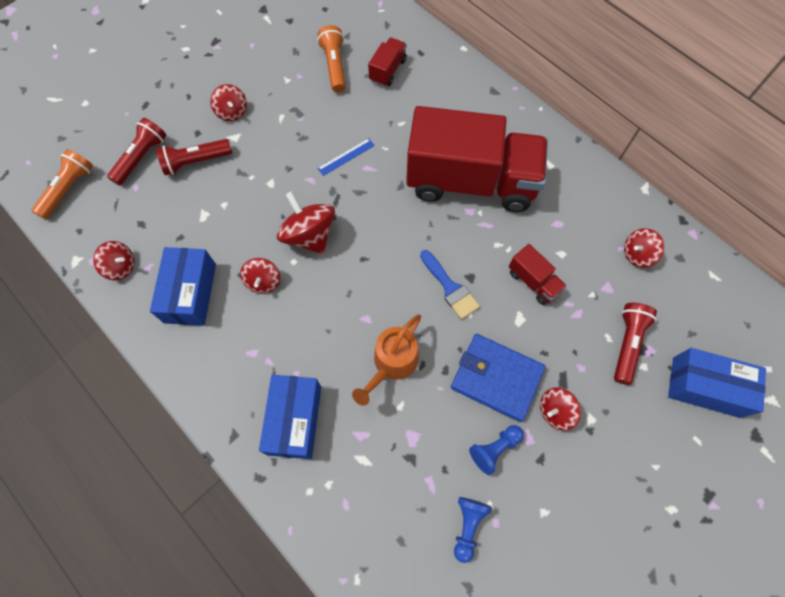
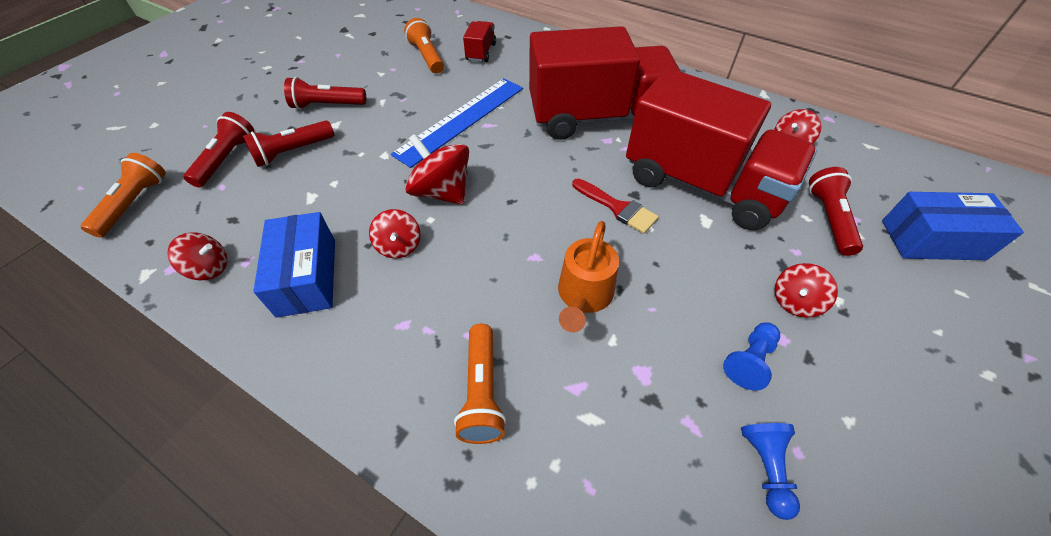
camera: 15 degrees left, 15 degrees down
(232, 112) = (327, 105): red spinning top -> red flashlight
(294, 420) = (482, 391): blue box -> orange flashlight
(346, 157) = (461, 120): blue ruler -> blue ruler, size x2.40
(450, 288) = (617, 208): blue brush -> red brush
(496, 378) = (711, 282): blue wallet -> none
(533, 281) = (702, 184): red truck -> red truck, size x2.50

